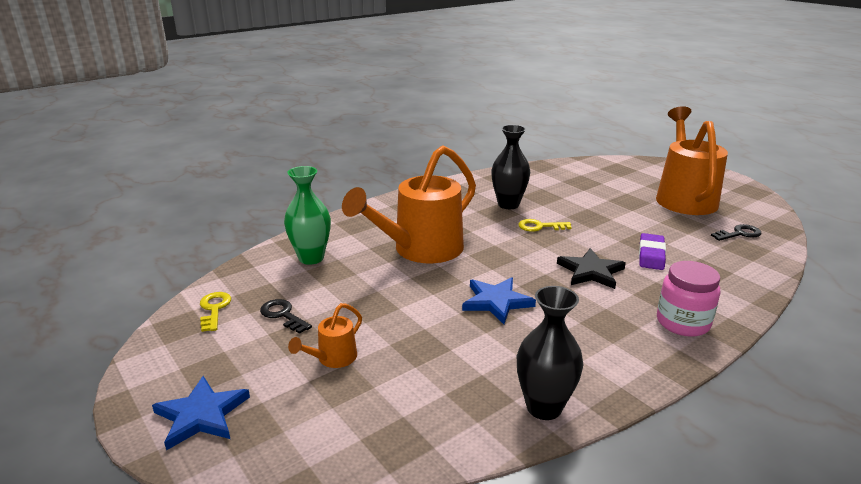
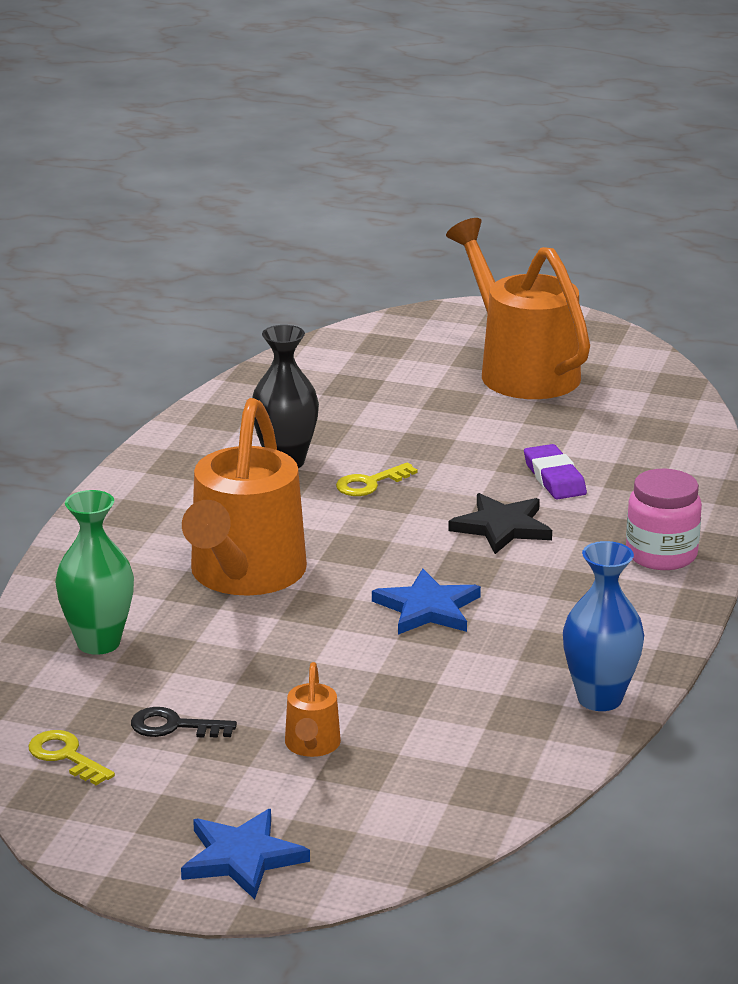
camera: 35 degrees left, 0 degrees up
(544, 407) = (599, 699): black vase -> blue vase
(739, 234) = (635, 409): black key -> none

